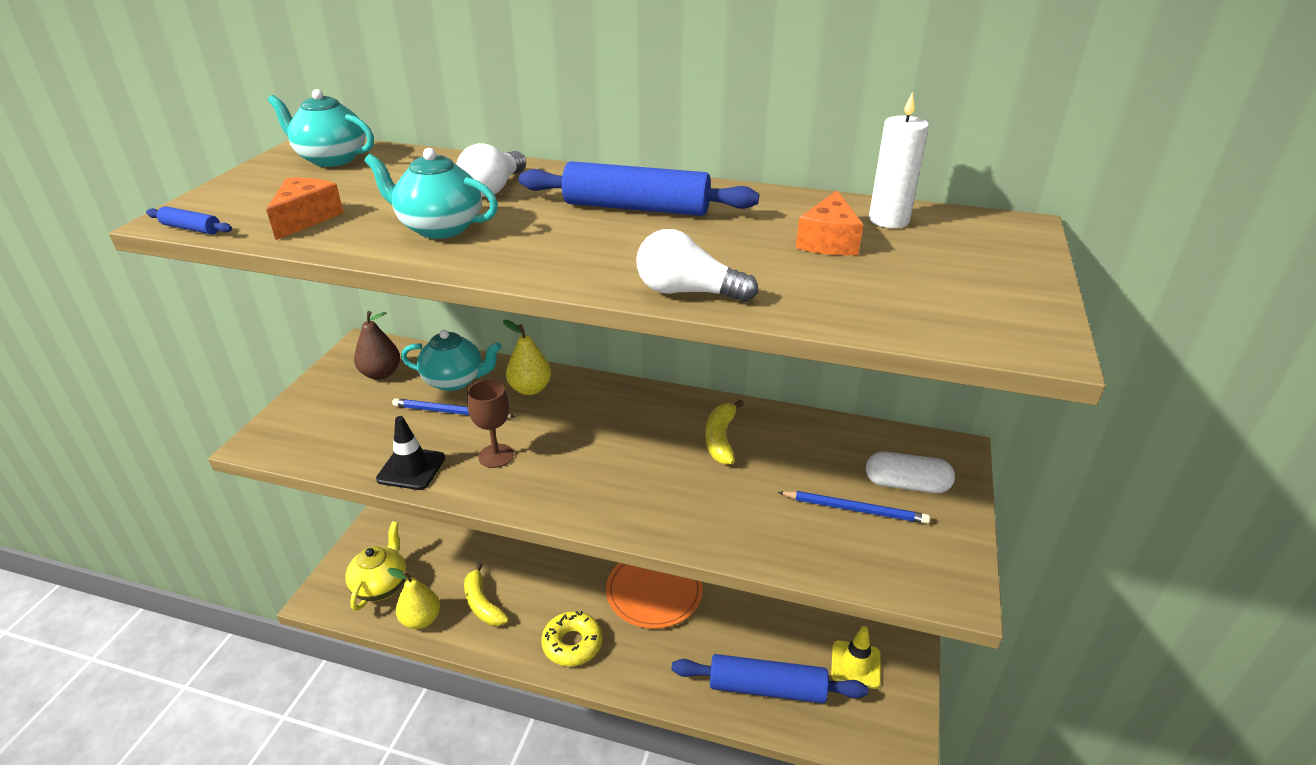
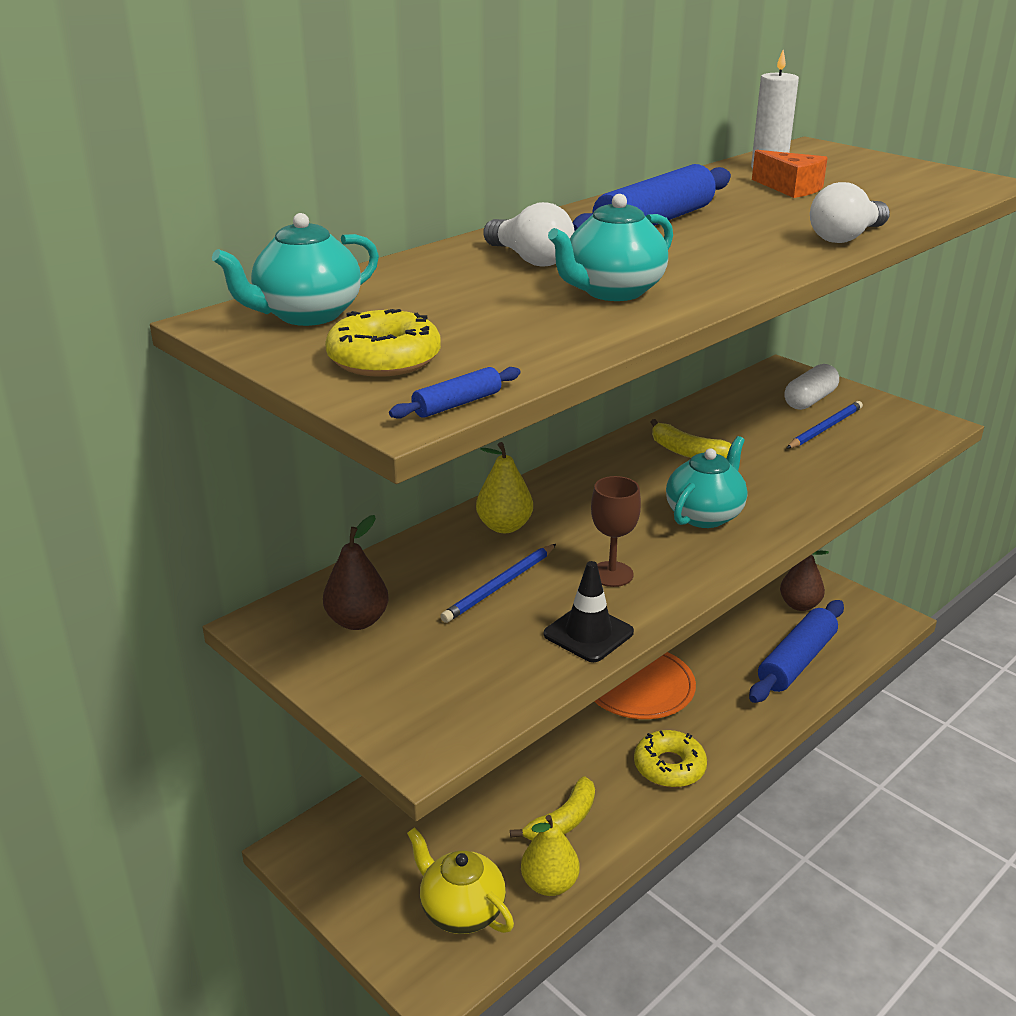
camera: 60 degrees left, 5 degrees down
(263, 194) = (384, 359): none -> yellow donut
(306, 218) = (505, 344): orange cheese -> none
(455, 381) = (434, 570): turquoise teapot -> turquoise teapot (705, 515)
(482, 604) = (562, 821): yellow banana -> yellow banana turned 45 degrees counterclockwise
(855, 664) = (799, 605): yellow traffic cone -> brown pear

